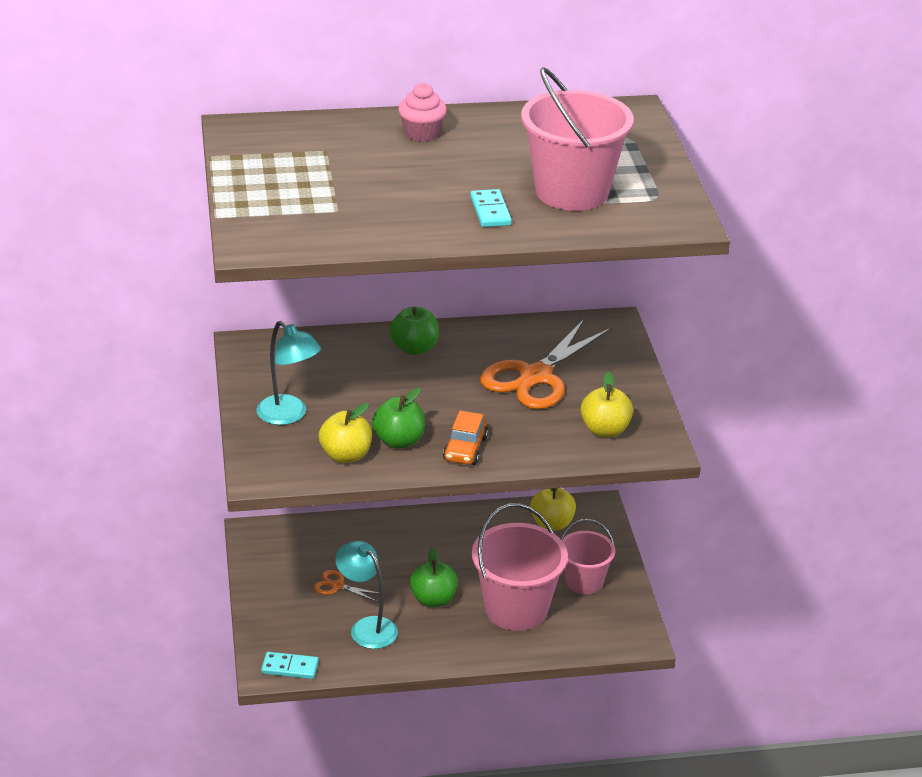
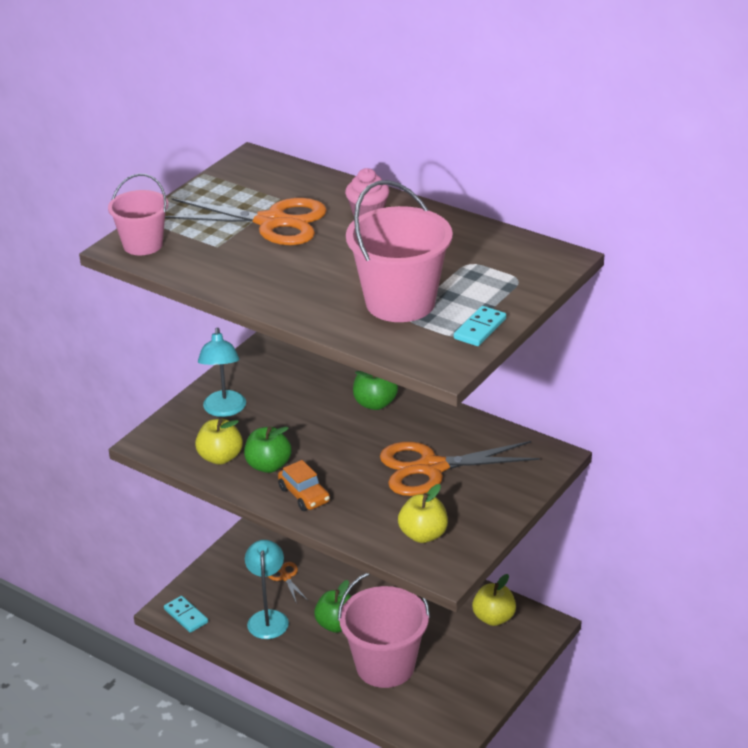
camera: 45 degrees right, 0 degrees up
(351, 172) = (272, 222): none -> orange scissors
(465, 449) = (304, 495): orange car -> orange car turned 90 degrees counterclockwise
(490, 211) = (317, 291): turquoise domino -> turquoise domino (480, 329)
(584, 581) = (461, 676): pink bucket -> pink bucket (143, 245)

